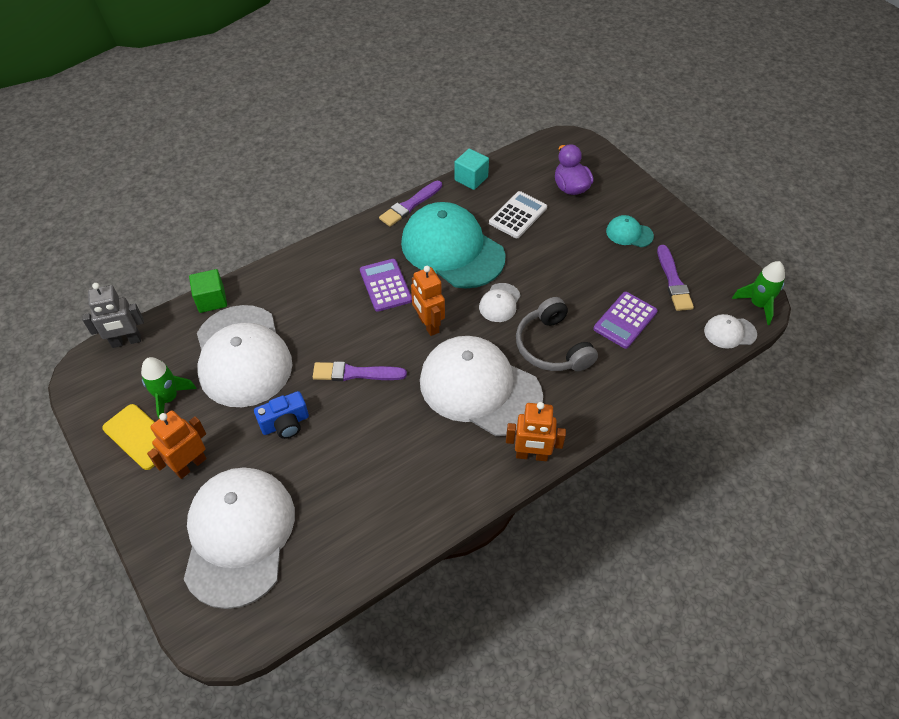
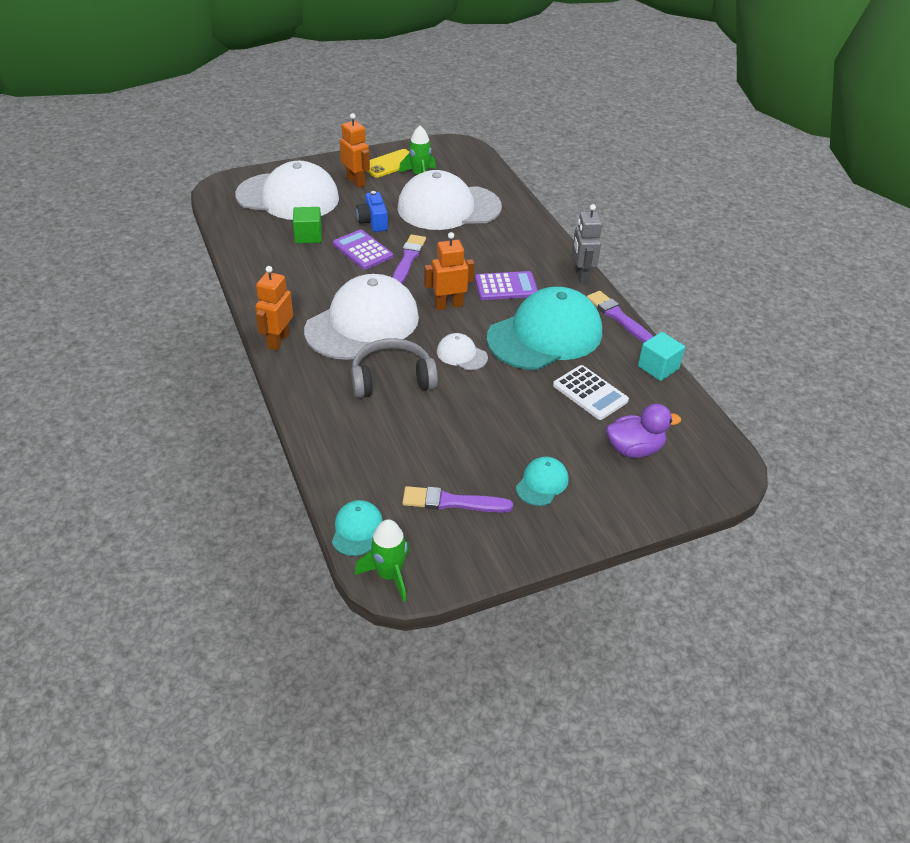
camera: 100 degrees right, 10 degrees down
(126, 341) = (482, 160): grey robot -> grey robot (581, 276)
(211, 300) = (514, 197): green cube -> green cube (308, 236)
(625, 320) = (407, 442): purple calculator -> purple calculator (362, 250)
(729, 332) = (357, 529): white cap -> turquoise cap

